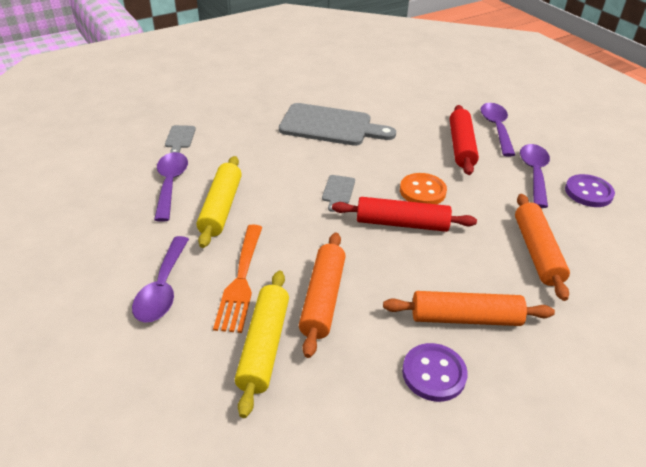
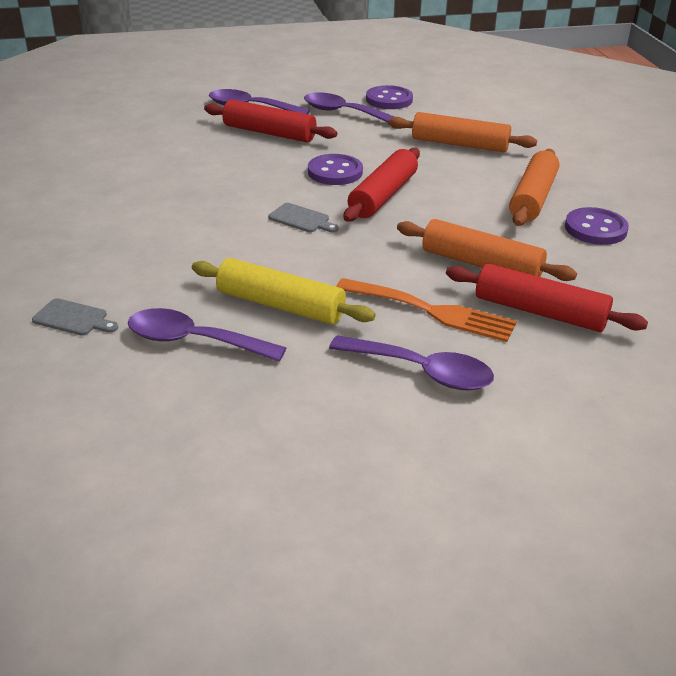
camera: 70 degrees left, 5 degrees down
(264, 346) = (540, 312): yellow rolling pin -> red rolling pin
(330, 126) = (156, 196): grey cutting board -> none
(422, 191) = (335, 172): orange button -> purple button

